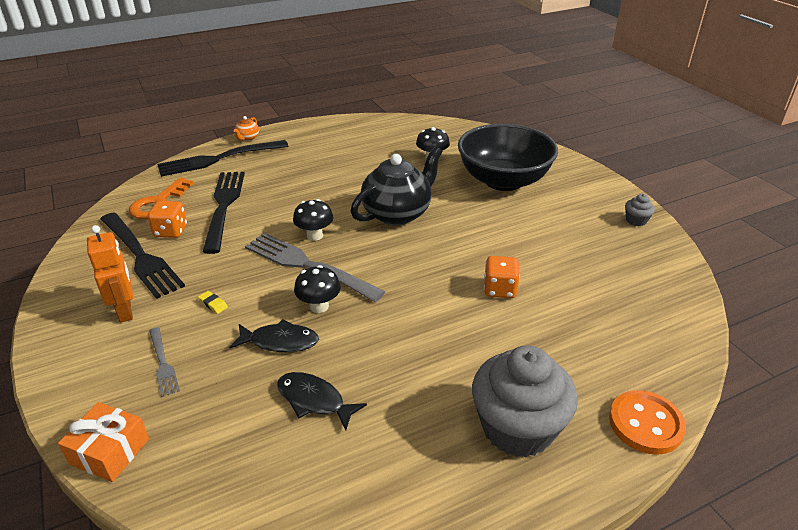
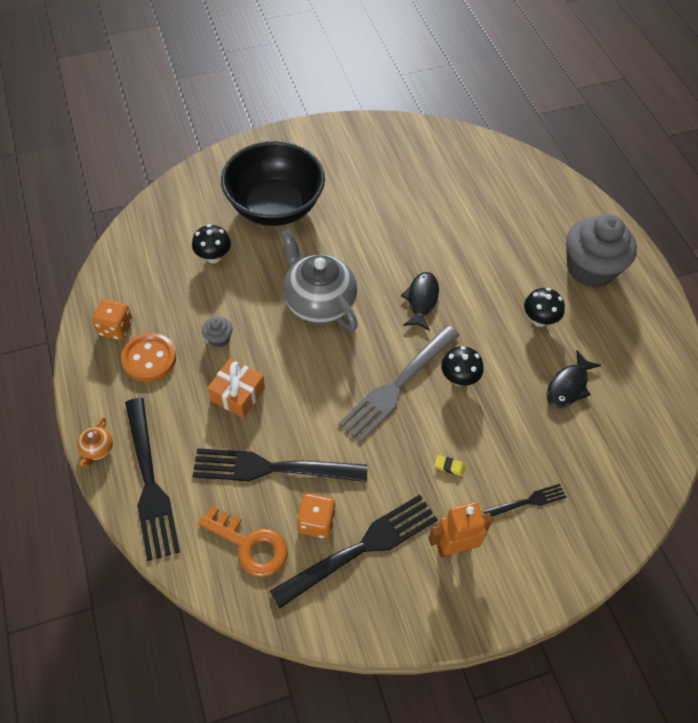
camera: 85 degrees left, 20 degrees up
(110, 451) = (622, 528): orange gift -> orange gift (237, 394)
(163, 363) = (527, 501): grey fork -> black fork
(213, 304) = (449, 466): yellow eraser -> yellow eraser turned 60 degrees clockwise
(247, 138) = (97, 449): orange teapot -> orange teapot turned 75 degrees clockwise
(280, 341) = (503, 409): black fish -> black fish (421, 300)
(315, 235) = (347, 377): black mushroom -> black mushroom (539, 319)
(397, 213) = (318, 302): black teapot -> grey teapot
(499, 289) = (447, 247): orange dice -> orange dice (116, 328)
(636, 220) = (361, 133): grey cupcake -> grey cupcake (219, 338)
(645, 424) = (585, 203): orange button -> orange button (149, 358)

